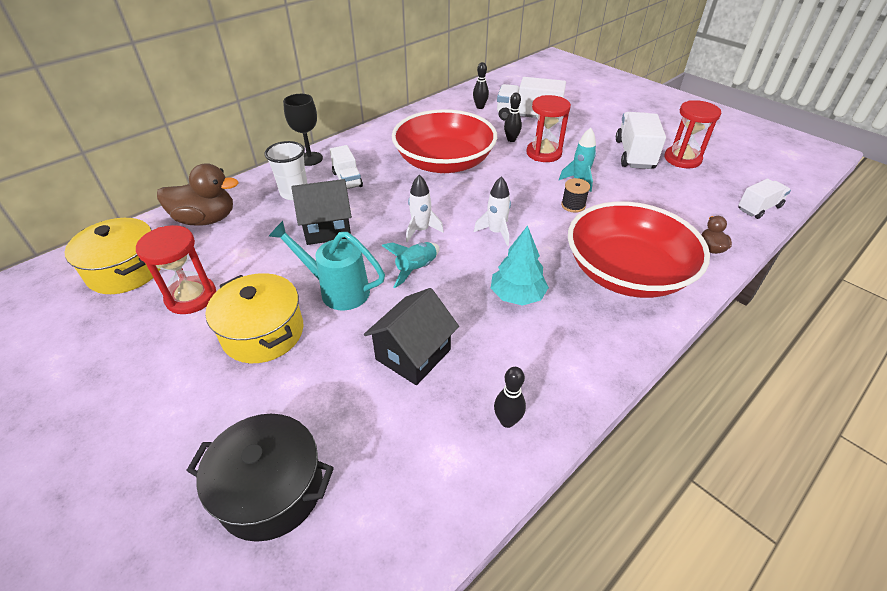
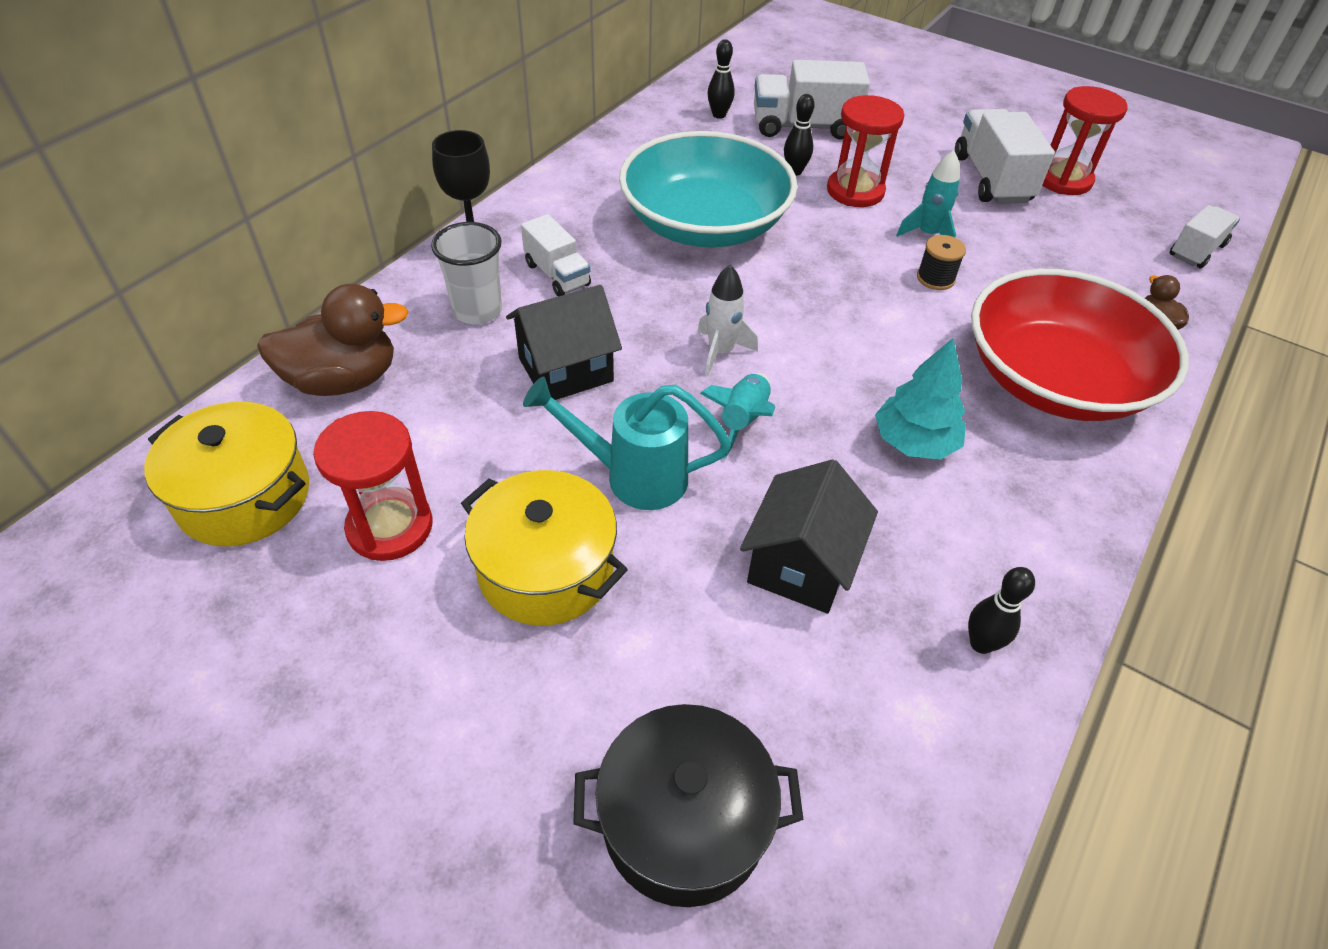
camera: 15 degrees left, 5 degrees up
(444, 162) = (704, 224): red bowl -> turquoise bowl
(496, 232) = (839, 340): white rocket -> none

